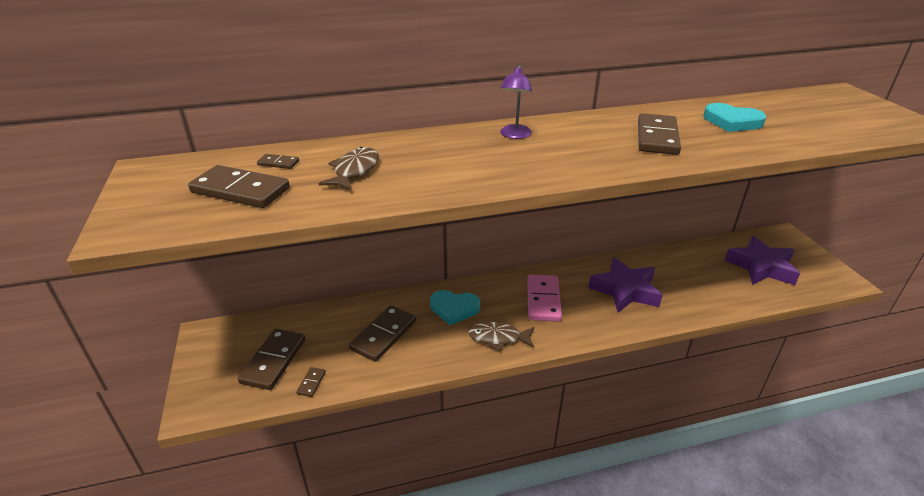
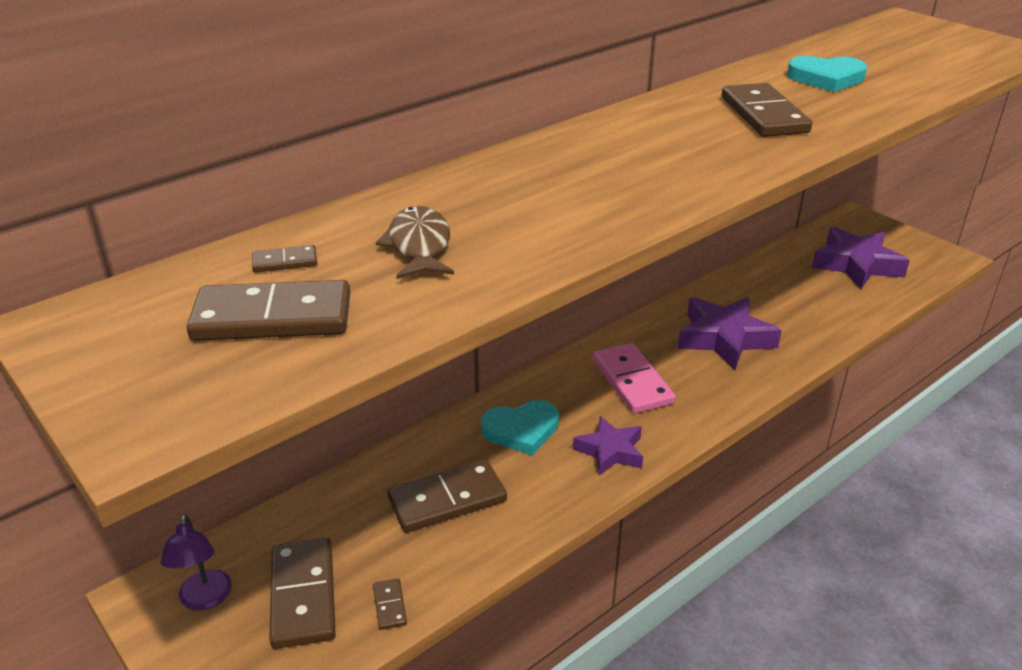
camera: 25 degrees left, 0 degrees up
(384, 335) = (447, 500): brown domino -> brown domino turned 60 degrees clockwise
(498, 338) = (610, 451): brown fish -> purple star
(514, 135) = (587, 147): purple lamp -> purple lamp (205, 599)

